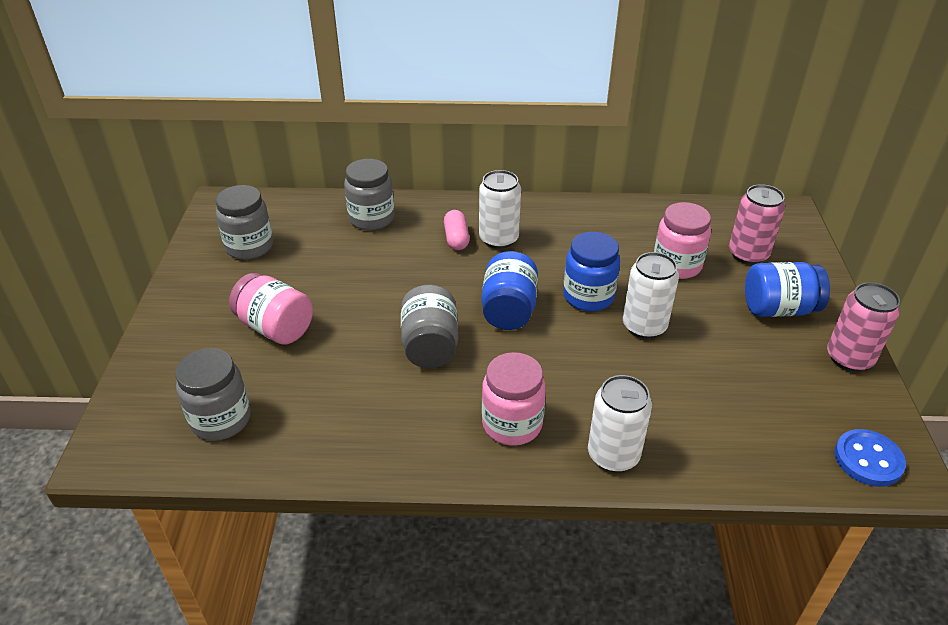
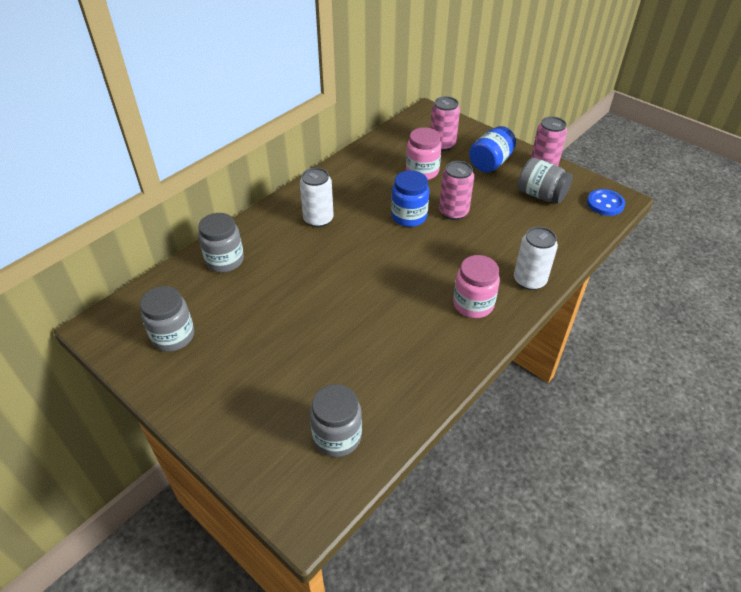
camera: 50 degrees left, 5 degrees up
(275, 327) = (278, 365): pink jar -> none
(430, 346) = (377, 301): grey jar -> grey jar (541, 195)
(456, 238) = (295, 235): pink capsule -> none
(509, 310) = (384, 252): blue jar -> none
(644, 326) = (453, 212): white can -> pink can

